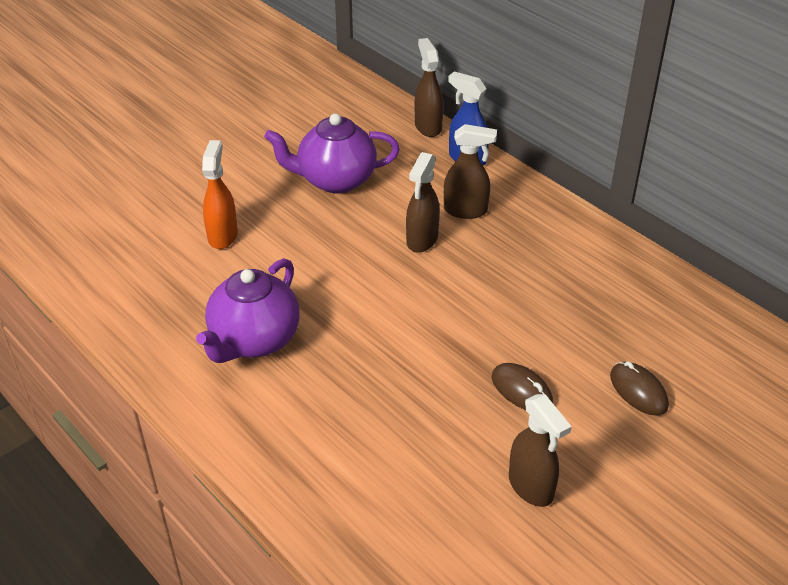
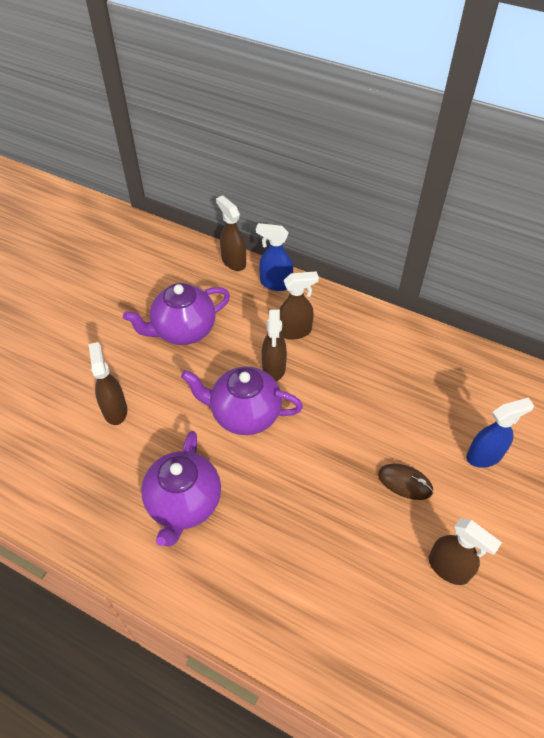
camera: 20 degrees left, 10 degrees up
(223, 235) = (115, 410): orange spray bottle -> brown spray bottle
(364, 275) = (244, 414): none -> purple teapot
(638, 391) = (484, 456): brown mouse -> blue spray bottle

